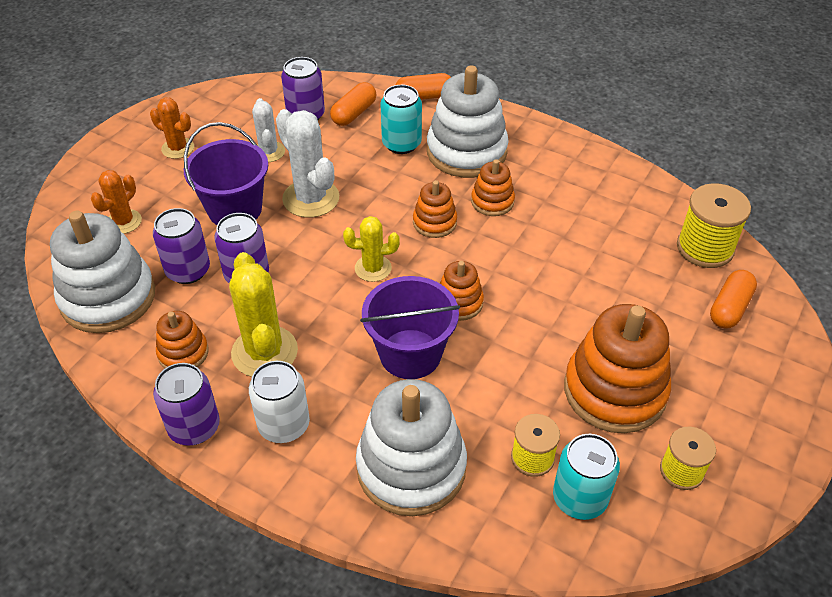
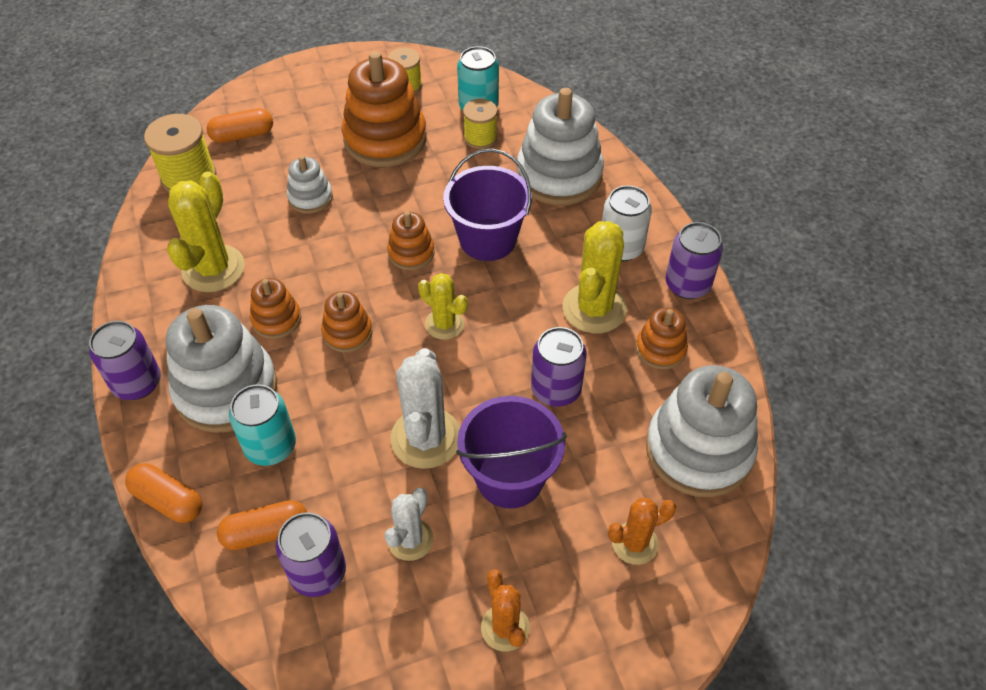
camera: 140 degrees left, 5 degrees up
(188, 270) = (606, 431): purple can -> purple can (137, 383)
(580, 203) = (213, 269): none -> yellow cactus
(594, 293) = (310, 198): none -> white stacking toy

